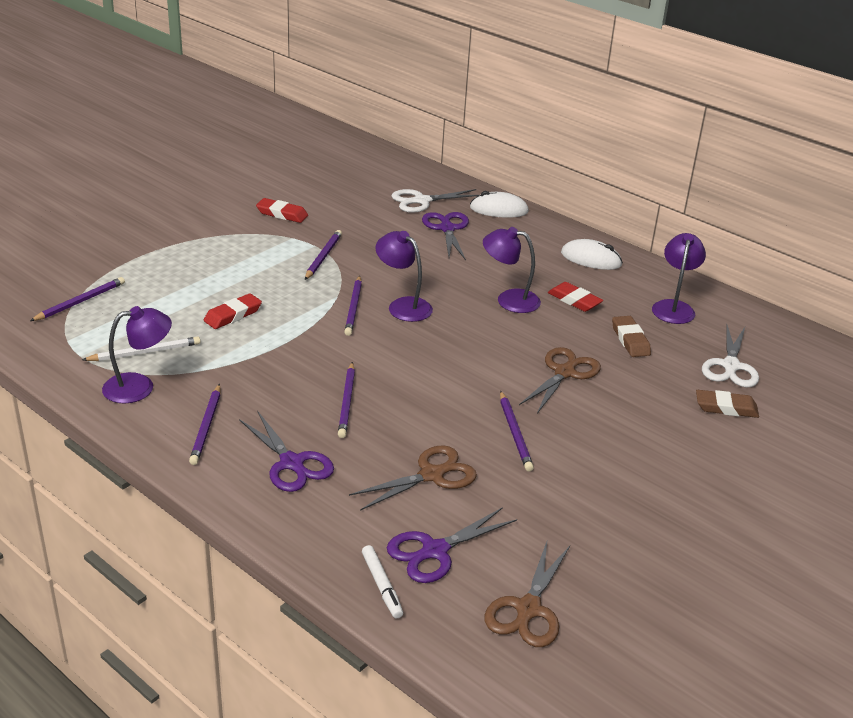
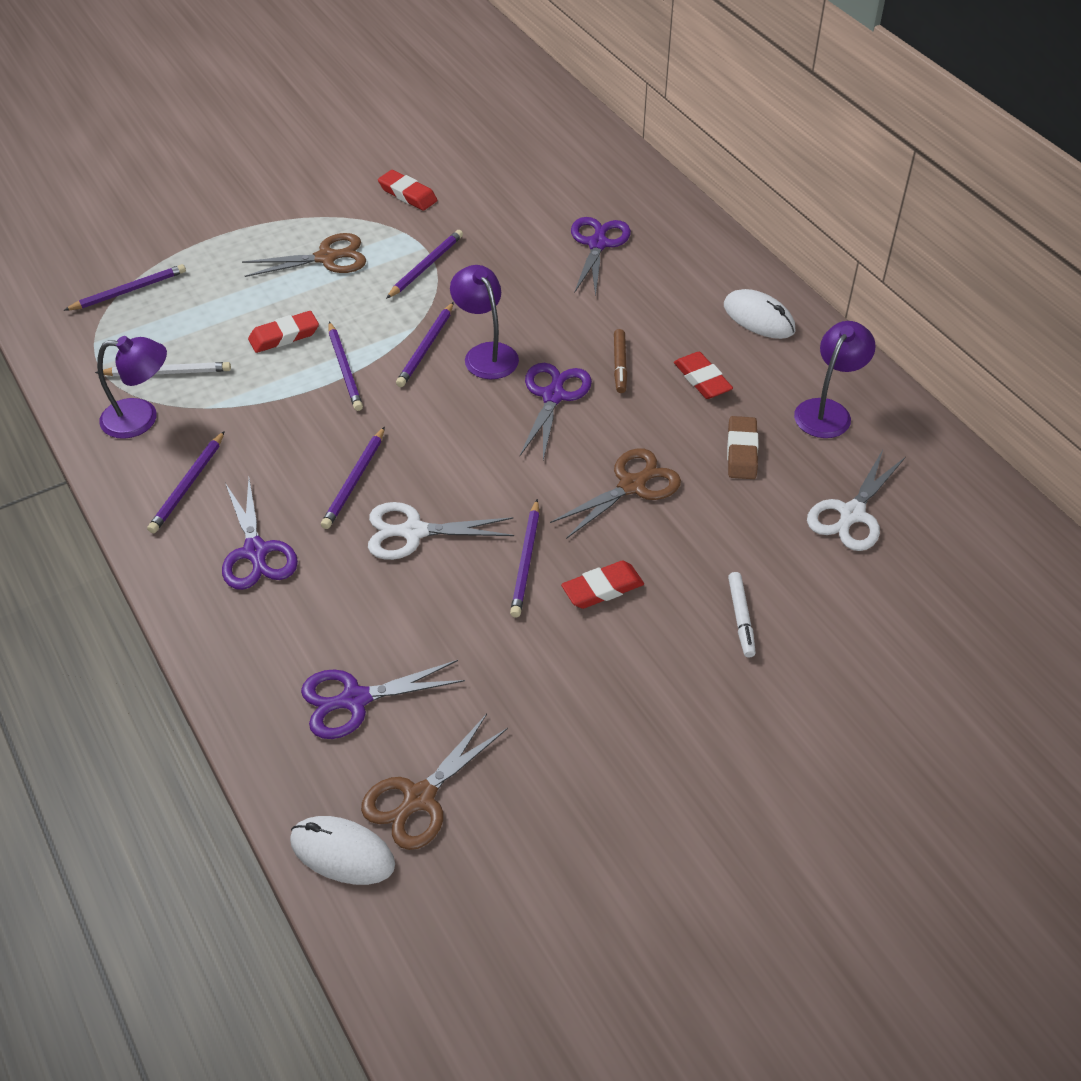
camera: 20 degrees right, 15 degrees up
(296, 330) = (345, 369): none -> purple pencil
(382, 586) = (277, 730): white marker -> white marker (741, 618)
(421, 201) = (587, 196): white scissors -> white scissors (413, 532)
(432, 475) = (401, 599): brown scissors -> brown scissors (327, 258)
(471, 325) = (553, 396): none -> purple scissors
(499, 210) = (679, 223): white mouse -> white mouse (342, 852)
(509, 300) = (620, 365): purple lamp -> brown marker
(583, 441) = (602, 588): none -> red eraser
(726, 408) = (809, 575): brown eraser -> none

